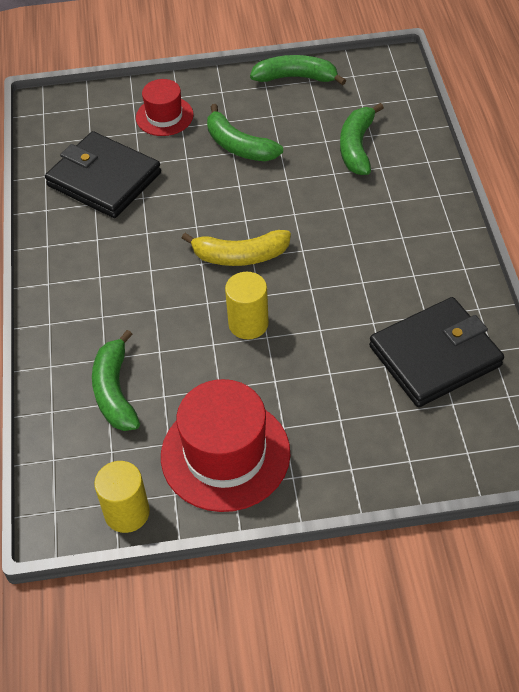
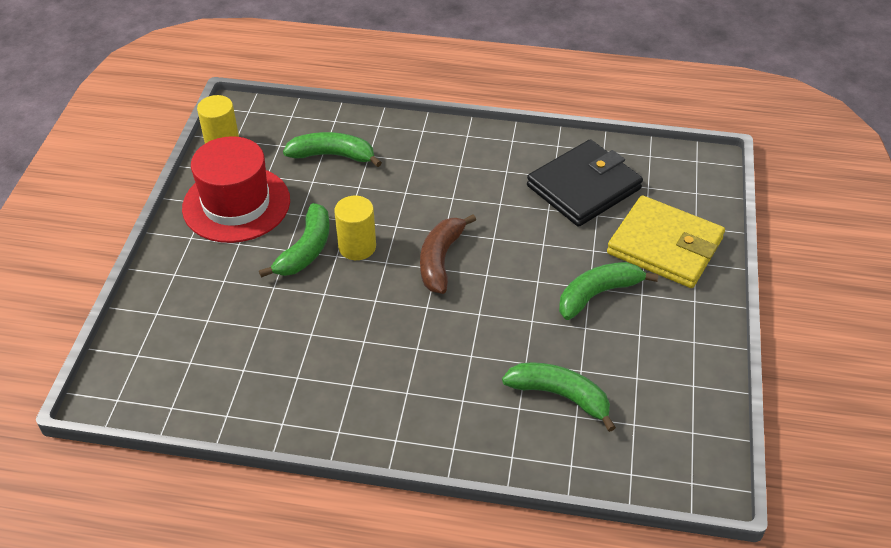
camera: 105 degrees right, 5 degrees down
(164, 116) = (665, 246): red hat -> yellow wallet
(240, 256) = (440, 260): yellow banana -> brown banana
(296, 77) = (703, 374): green banana -> green banana (306, 250)
(435, 356) = (247, 367): black wallet -> none

